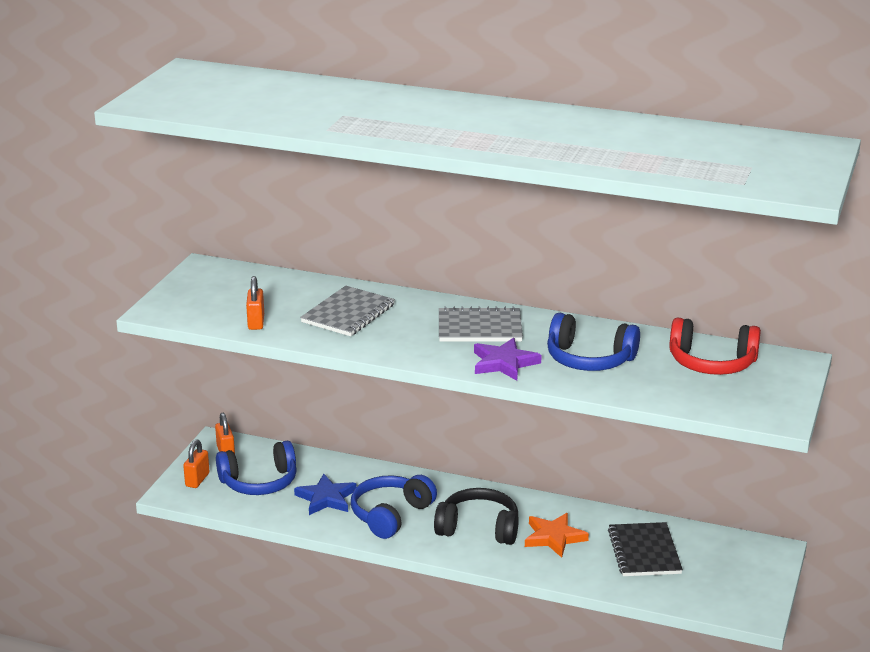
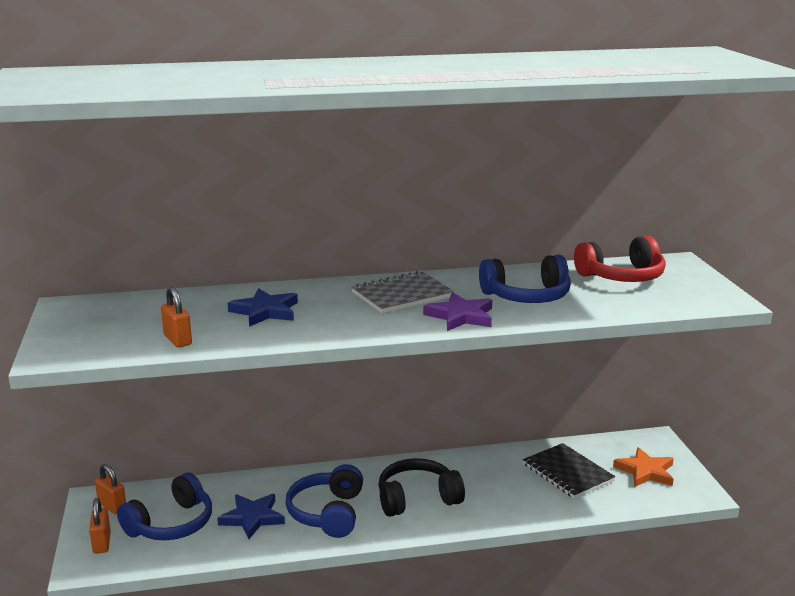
camera: 30 degrees left, 5 degrees down
(348, 313) = (265, 311): grey notebook -> blue star
(554, 537) = (486, 485): orange star -> orange star (645, 471)

